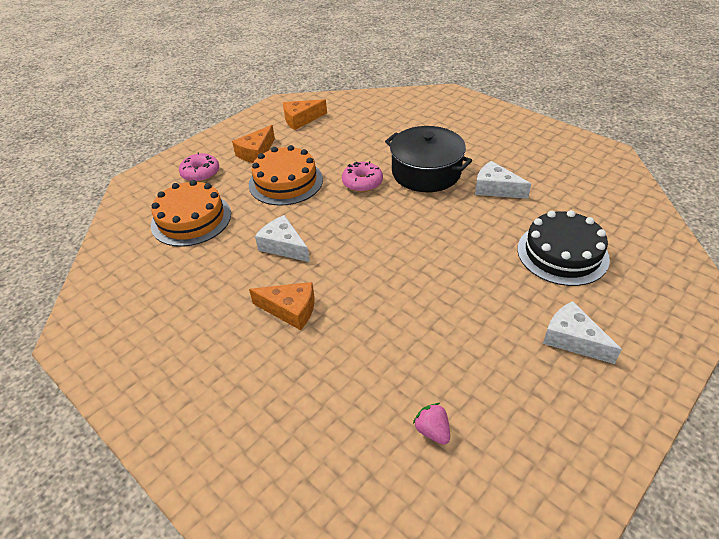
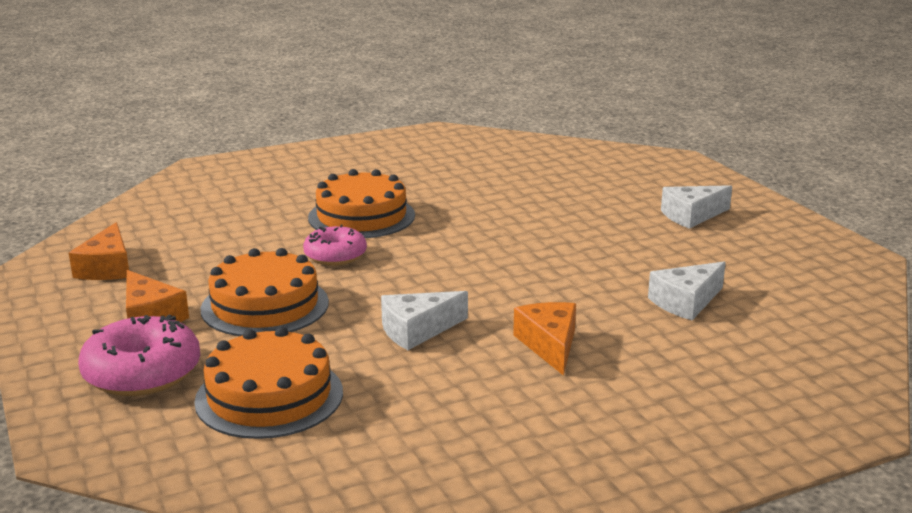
camera: 70 degrees left, 20 degrees down
(200, 173) = (142, 373): pink donut -> pink donut, size x1.51
(290, 310) = (549, 345): orange cheese -> orange cheese turned 45 degrees counterclockwise
(426, 172) = (361, 216): black pot -> orange cake
(432, 431) = (773, 300): pink strawberry -> none
(495, 188) = (438, 191): white cheese -> white cheese (686, 302)
(562, 253) = (574, 190): black cake -> none

